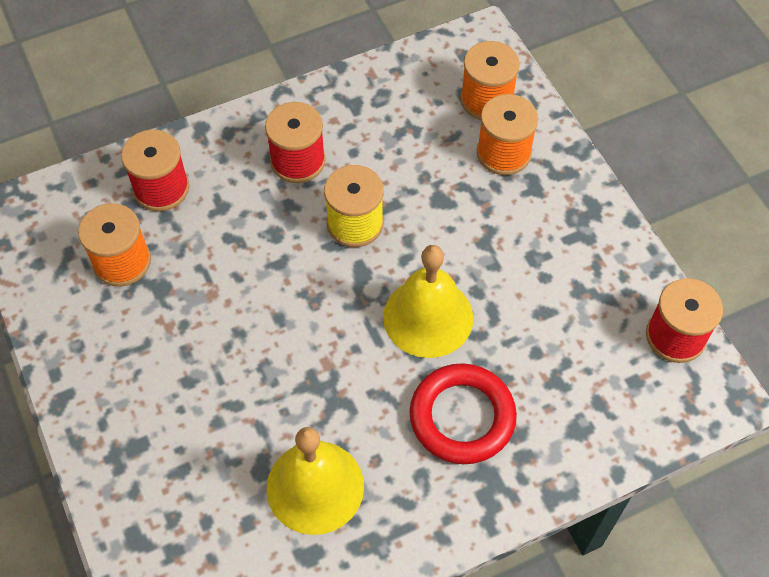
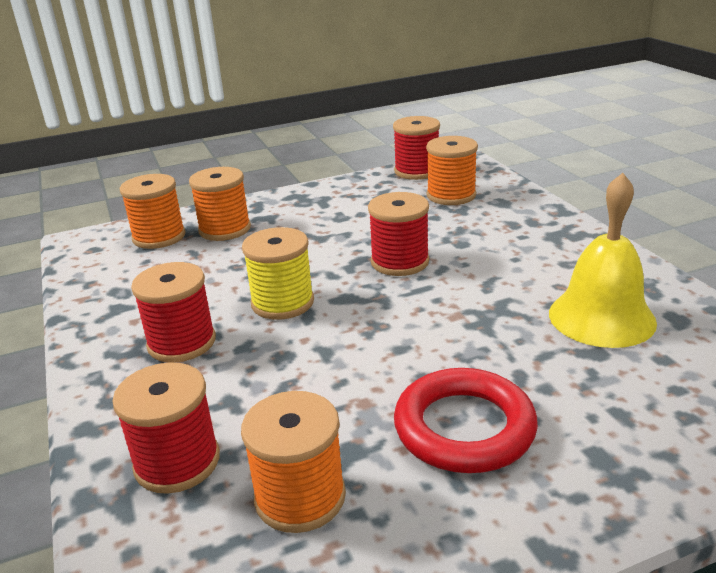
camera: 85 degrees left, 30 degrees down
(428, 317) = (400, 262): yellow bell -> red spool
(462, 417) = (502, 245): red ring -> red ring (464, 428)
(597, 373) = (451, 195): none -> orange spool

